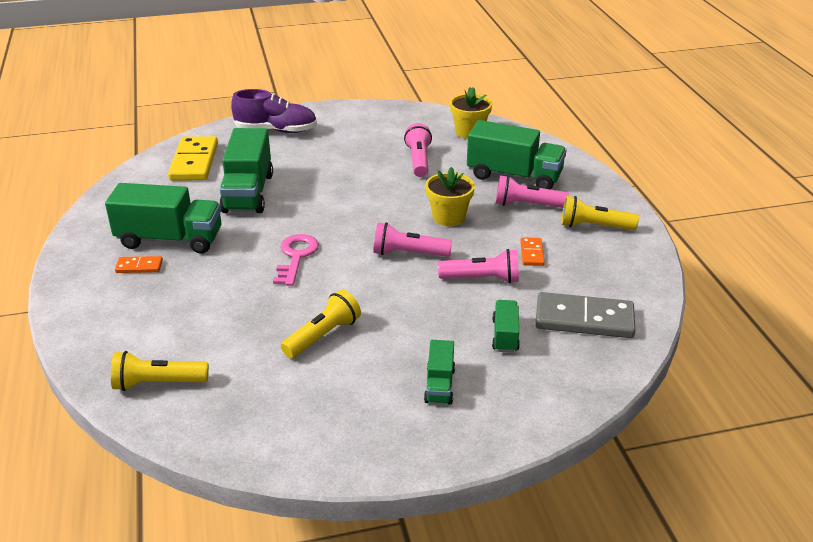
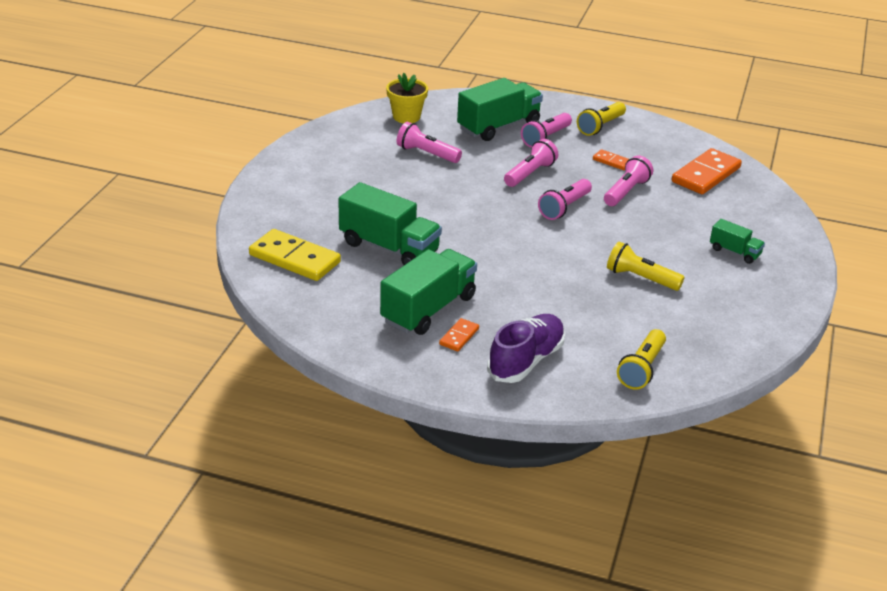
camera: 60 degrees left, 0 degrees up
(276, 130) = (284, 199): purple shoe -> purple shoe (526, 361)
(296, 256) = (520, 256): pink key -> none
(323, 335) = (640, 278): yellow flashlight -> yellow flashlight turned 45 degrees counterclockwise
(449, 217) = (530, 173): yellow flower pot -> pink flashlight
(505, 335) = (700, 209): green truck -> none
(584, 319) = (706, 175): grey domino -> orange domino

